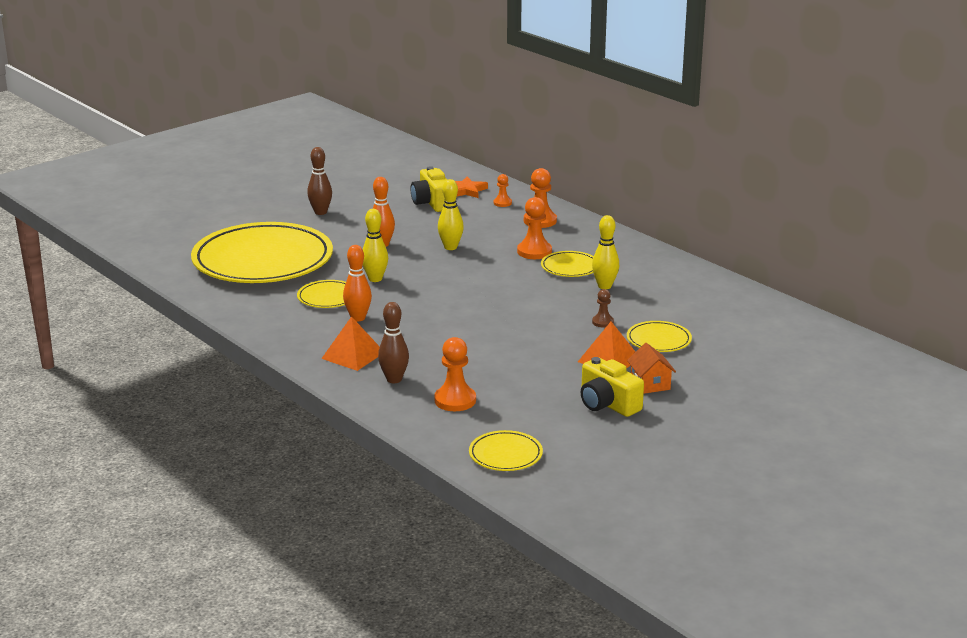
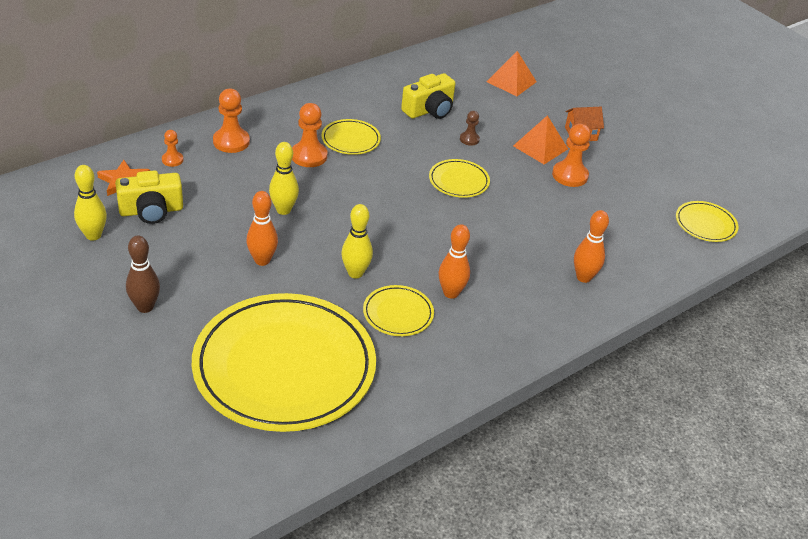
camera: 90 degrees left, 15 degrees up
(353, 355) = (535, 302): orange pyramid -> orange pyramid (511, 81)
(394, 379) = (583, 277): brown bowling pin -> orange bowling pin
(455, 400) = (619, 242): orange pawn -> orange pawn (570, 175)
(604, 286) = (396, 127): yellow bowling pin -> yellow bowling pin (93, 235)
(607, 404) = (615, 160): yellow camera -> yellow camera (429, 110)
(658, 340) = (504, 116): yellow plate -> yellow plate (458, 181)

